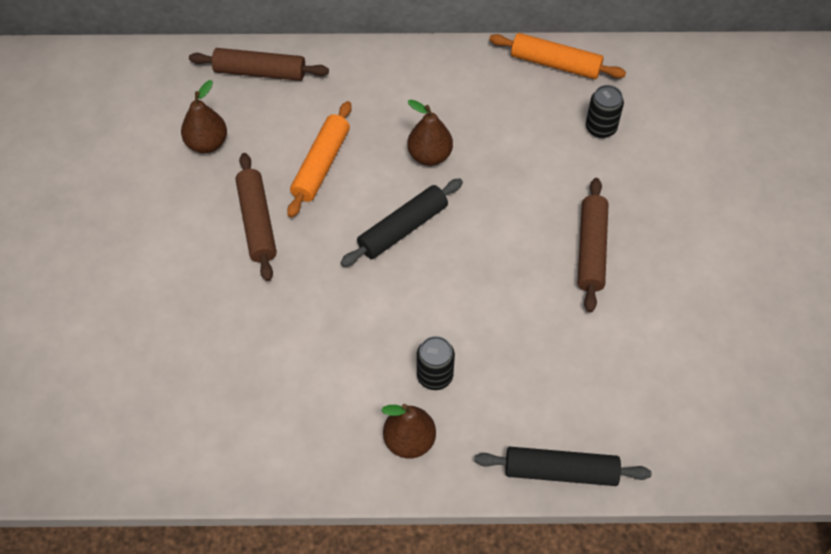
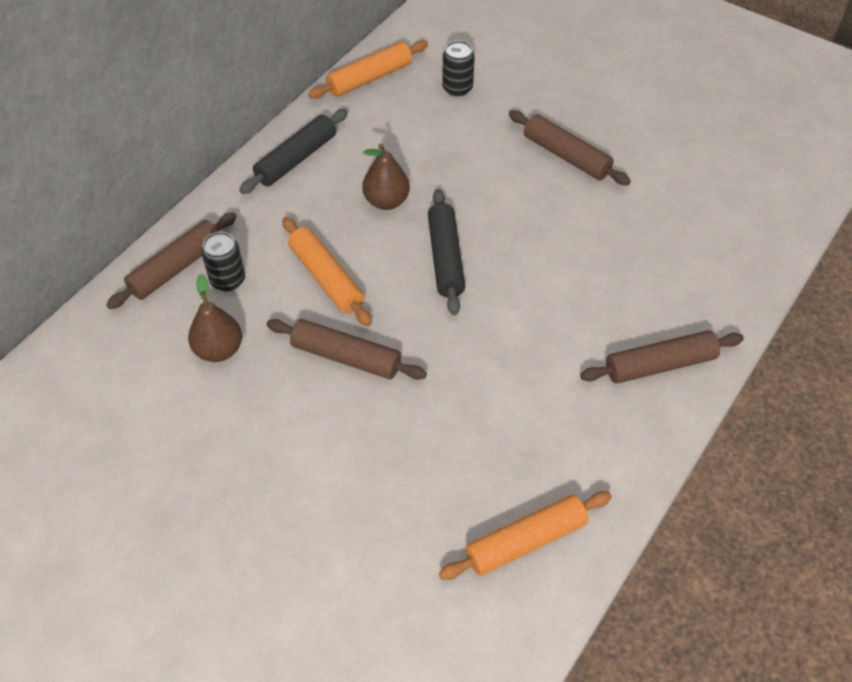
camera: 55 degrees left, 5 degrees down
(173, 431) = (525, 541): none -> orange rolling pin
(409, 441) = (660, 365): brown pear -> brown rolling pin
(434, 376) = (609, 315): black can -> black can (227, 280)
(560, 471) = (753, 283): black rolling pin -> black rolling pin (296, 159)

